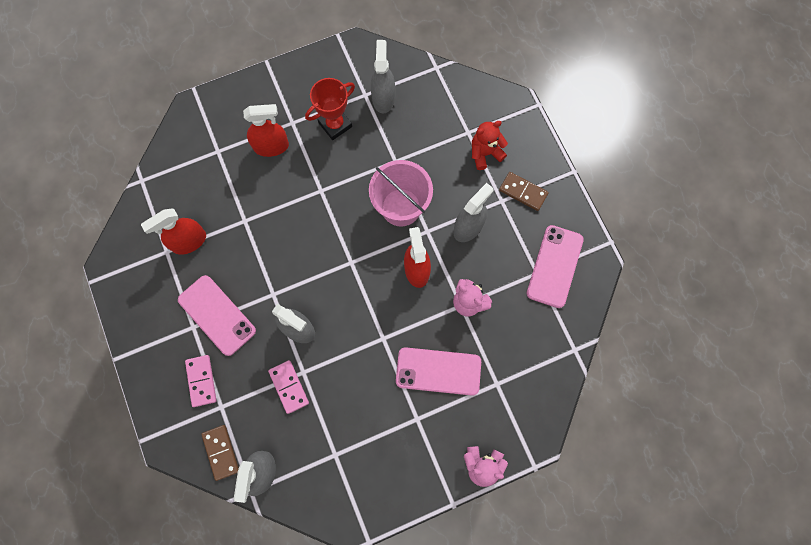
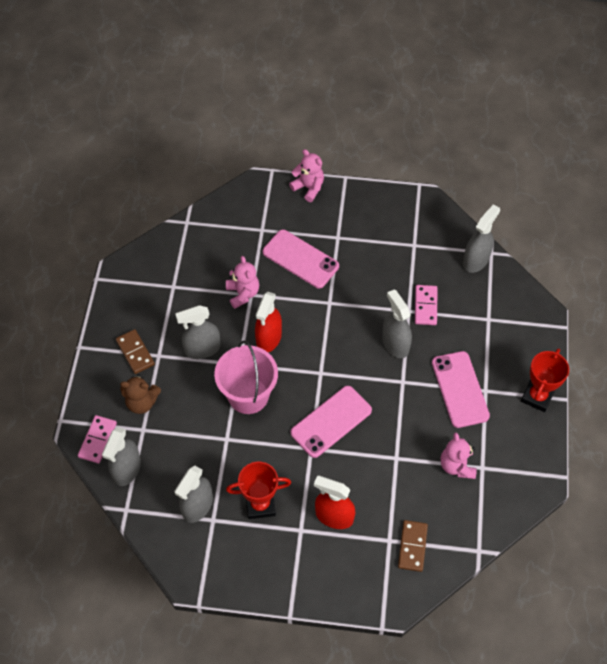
camera: 150 degrees left, 15 degrees down
(142, 347) = (537, 396): none -> red trophy
(189, 241) = (457, 465): red spray bottle -> pink teddy bear
(201, 381) = (496, 345): pink domino -> pink domino (97, 440)
(221, 452) = (503, 288): brown domino -> brown domino (412, 546)
(457, 96) = (127, 469): none -> grey spray bottle
(485, 153) = (142, 402): red teddy bear -> brown teddy bear
(554, 266) = (155, 284): pink phone -> pink phone (331, 421)

